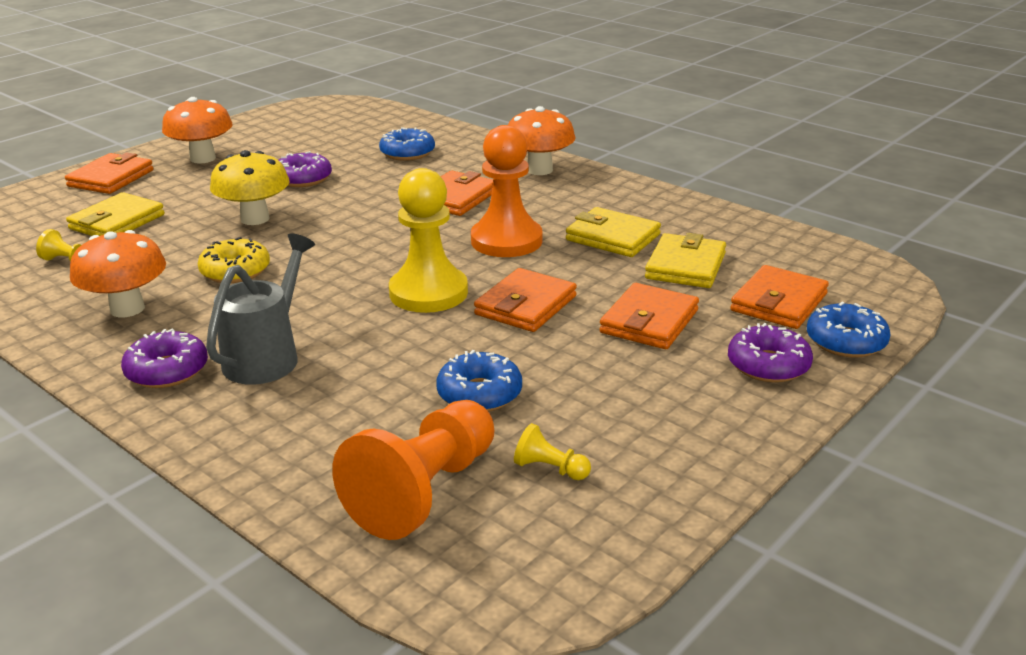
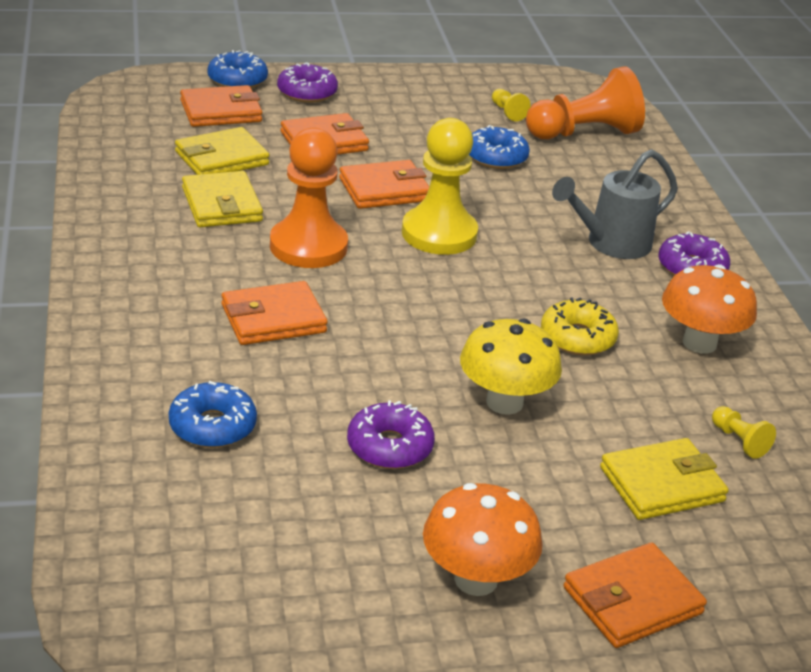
camera: 145 degrees left, 5 degrees up
(539, 170) = (129, 310): orange mushroom -> none

